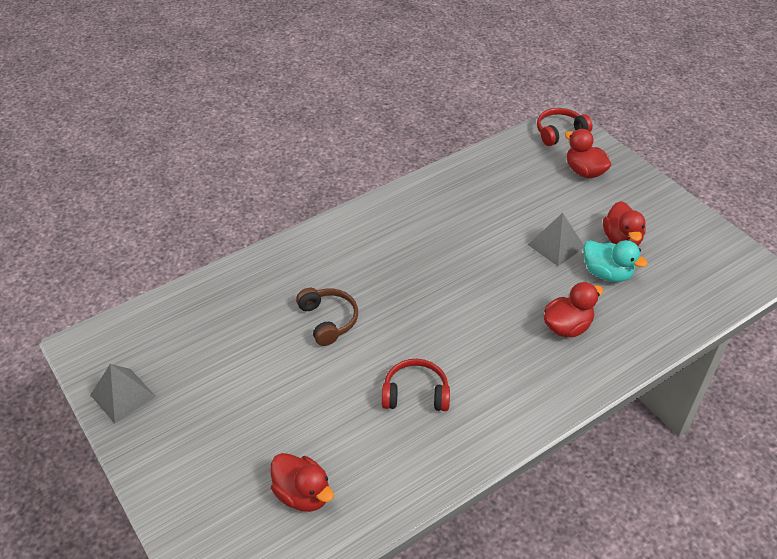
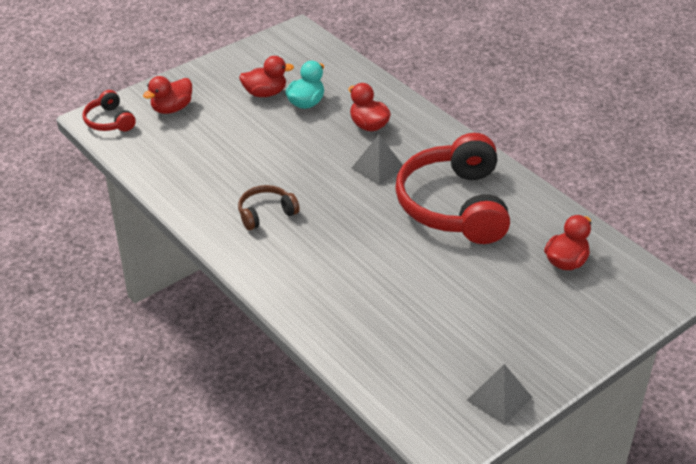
camera: 95 degrees left, 5 degrees down
(328, 320) = (381, 263): brown headphones -> brown headphones (266, 213)
(415, 393) = (454, 205): red headphones -> red headphones, size x2.18
(556, 245) = (273, 128): grey pyramid -> grey pyramid (378, 168)

